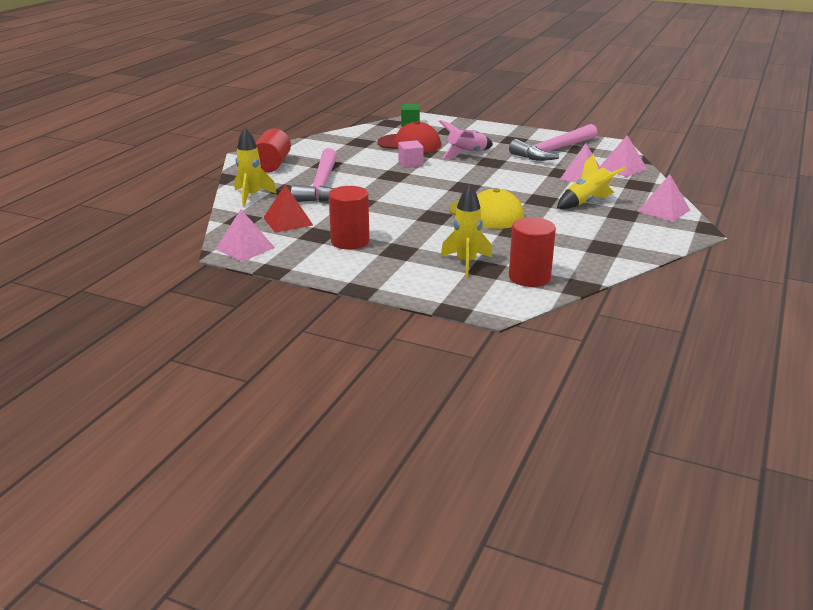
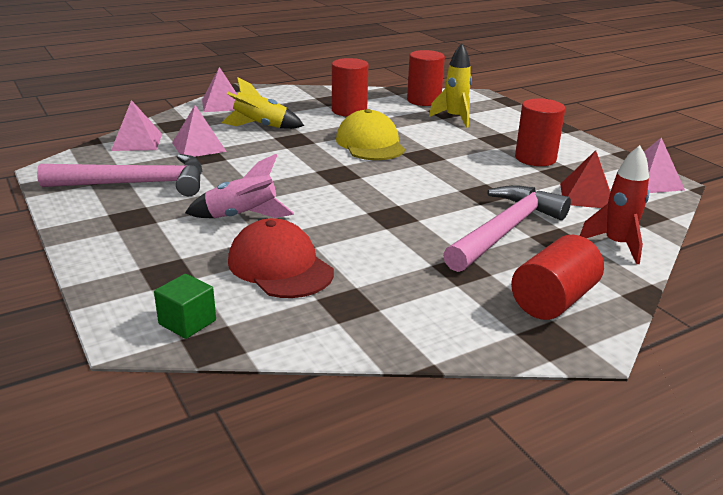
camera: 145 degrees left, 0 degrees up
(252, 196) = (616, 245): yellow rocket -> red rocket
(410, 163) = (342, 227): pink cube -> none
(564, 239) = (349, 111): none -> red cylinder

